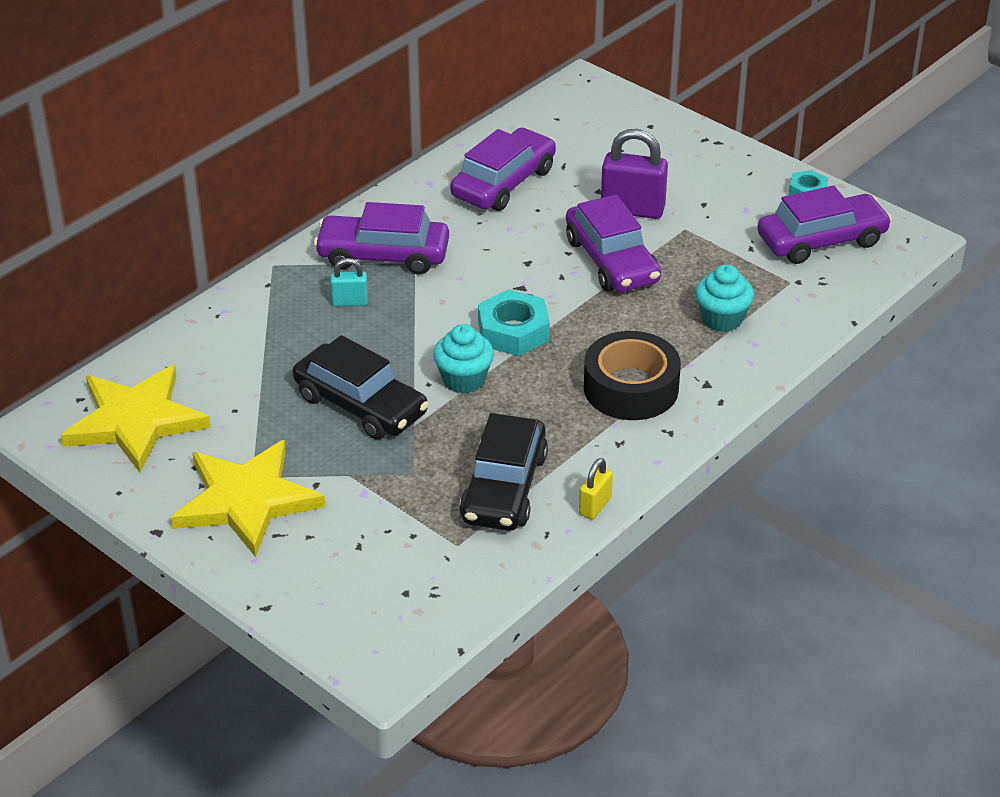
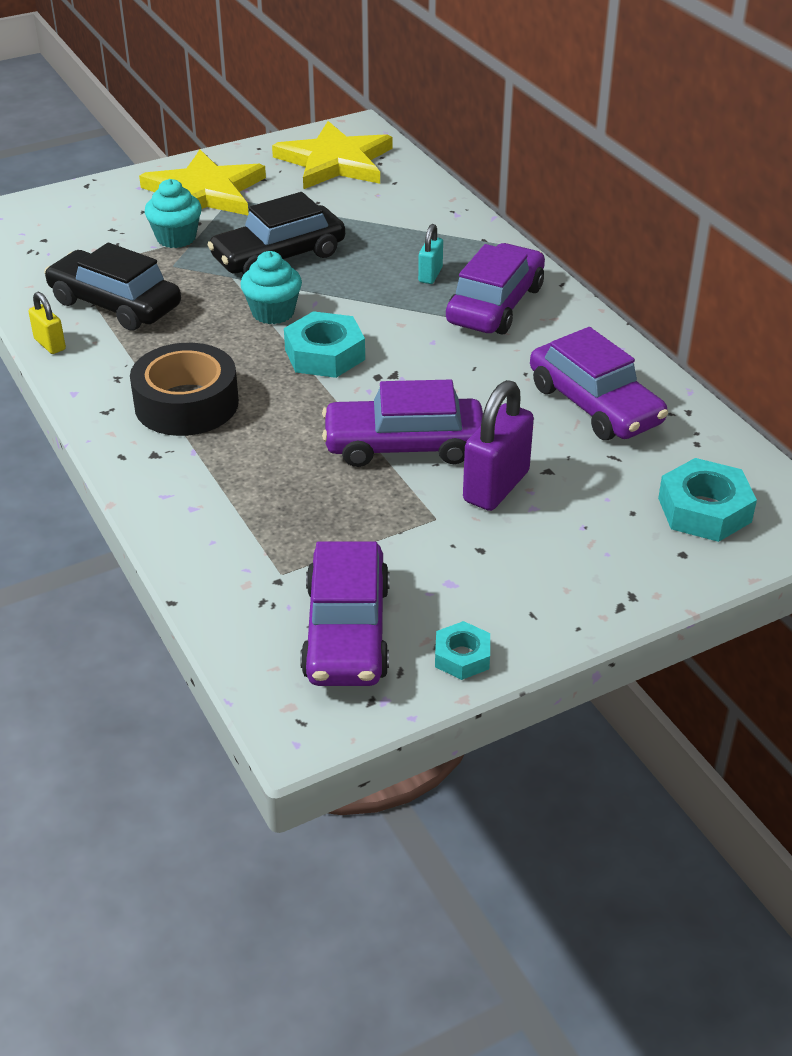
camera: 110 degrees right, 0 degrees up
(599, 122) = (704, 510): none -> turquoise nut
(722, 319) = (249, 496): turquoise cupcake -> turquoise cupcake (176, 238)

